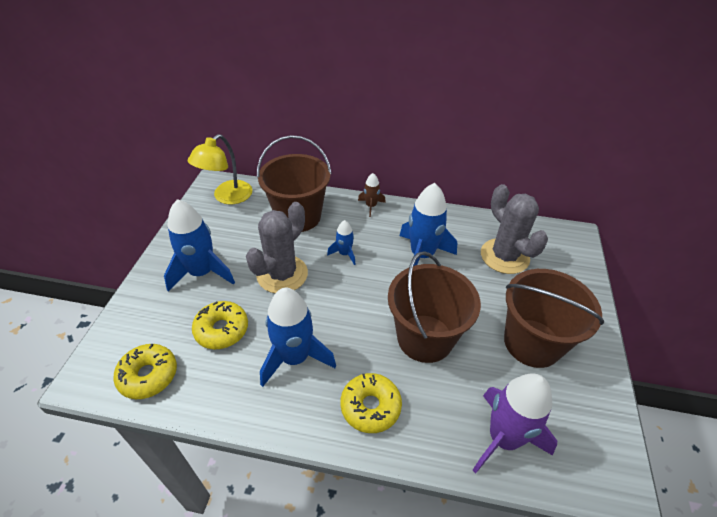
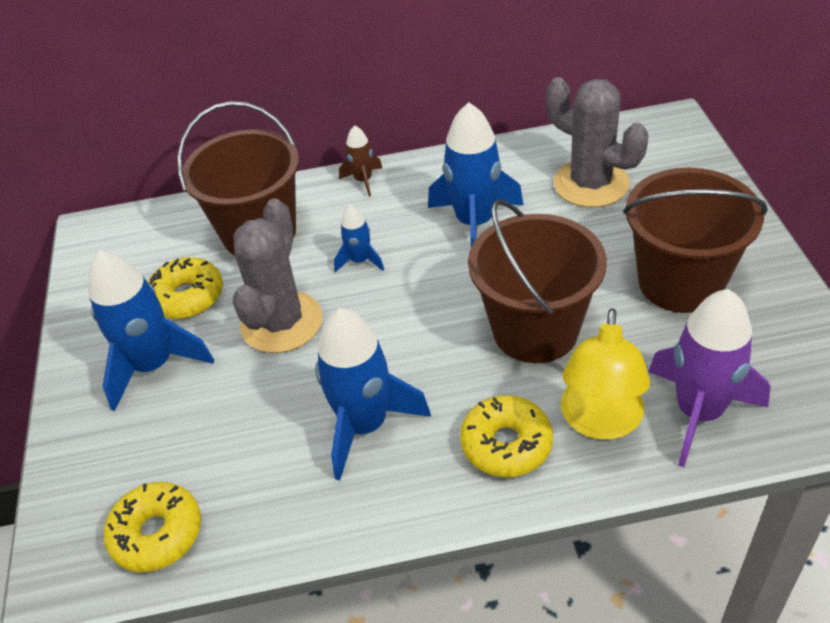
camera: 15 degrees left, 0 degrees up
(222, 330) = (233, 431): yellow donut -> yellow donut (187, 297)
(227, 197) = (127, 243): yellow lamp -> yellow lamp (600, 422)

